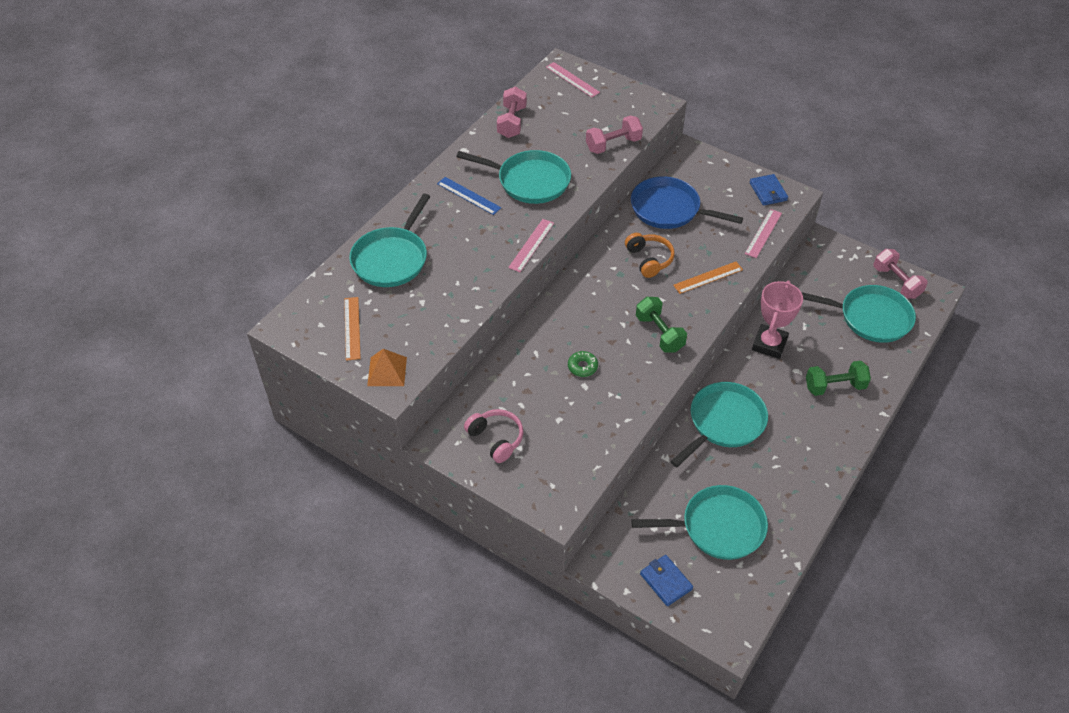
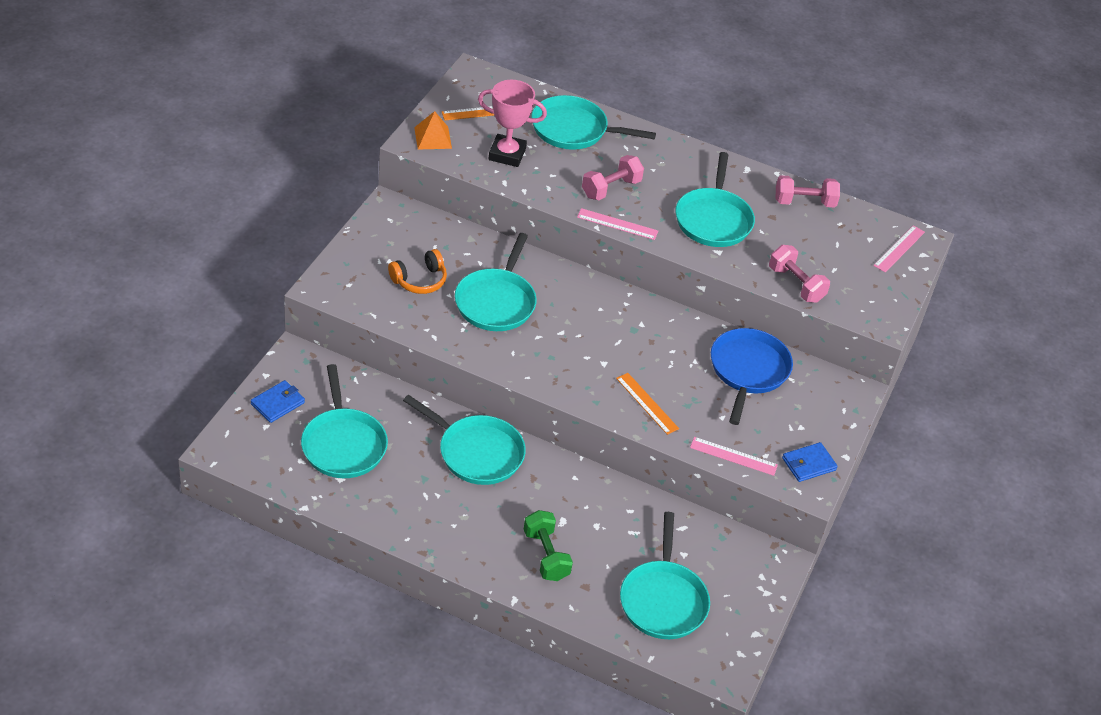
camera: 75 degrees right, 5 degrees down
(468, 196) = (677, 176): blue ruler -> none
(496, 439) = (397, 244): pink headphones -> none
(582, 367) = (496, 302): green donut -> turquoise pan
(649, 259) = (661, 353): orange headphones -> orange headphones (419, 280)
(659, 333) = (554, 361): green dumbbell -> none
(769, 344) = (597, 497): pink trophy -> pink trophy (507, 154)
(896, 282) = (731, 633): pink dumbbell -> pink dumbbell (611, 188)

